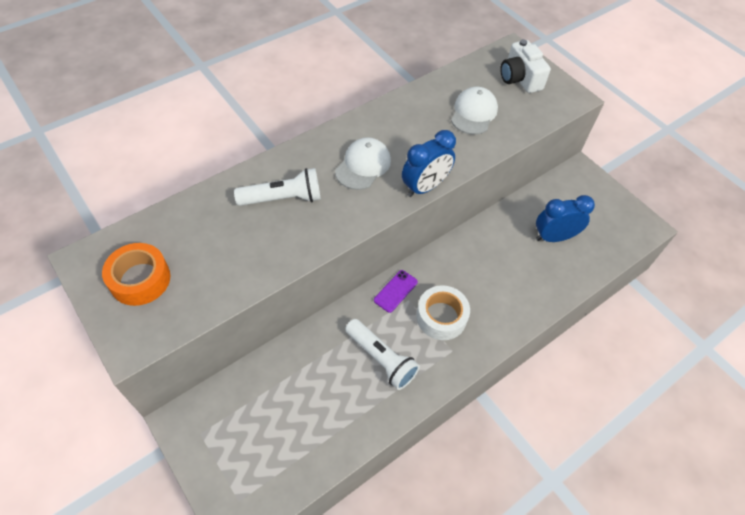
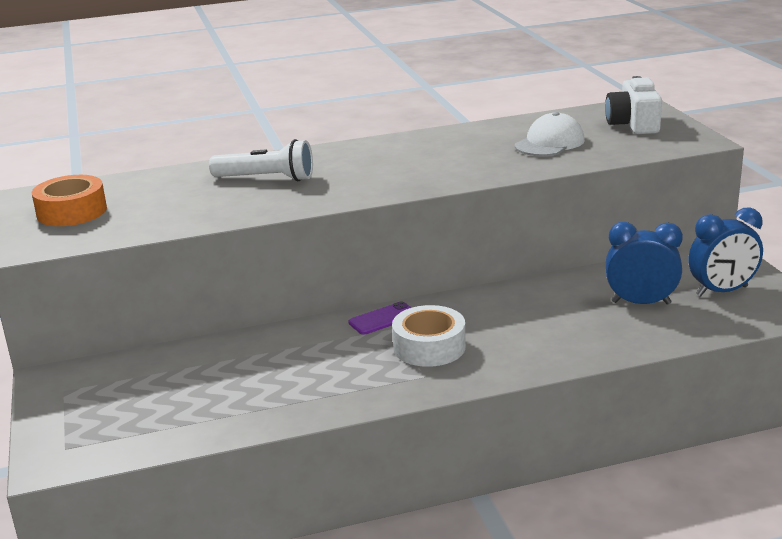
camera: 25 degrees right, 30 degrees down
(363, 166) = (378, 166): white cap -> none
(381, 359) = (323, 368): white flashlight -> none
(425, 187) = (442, 185): blue clock -> blue clock (722, 291)

